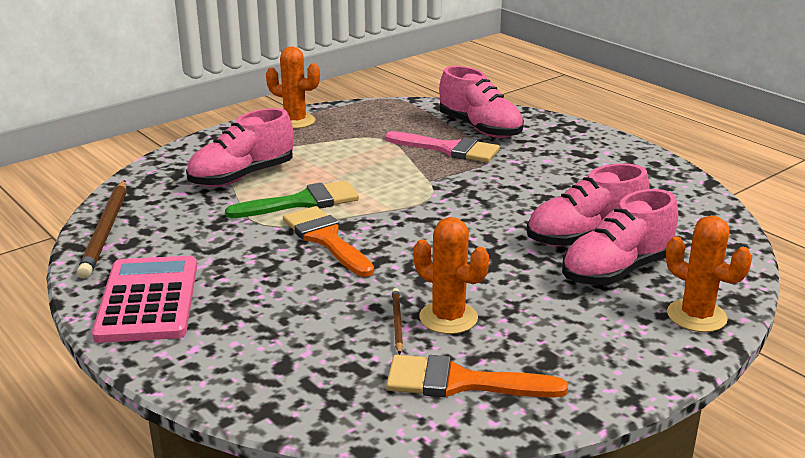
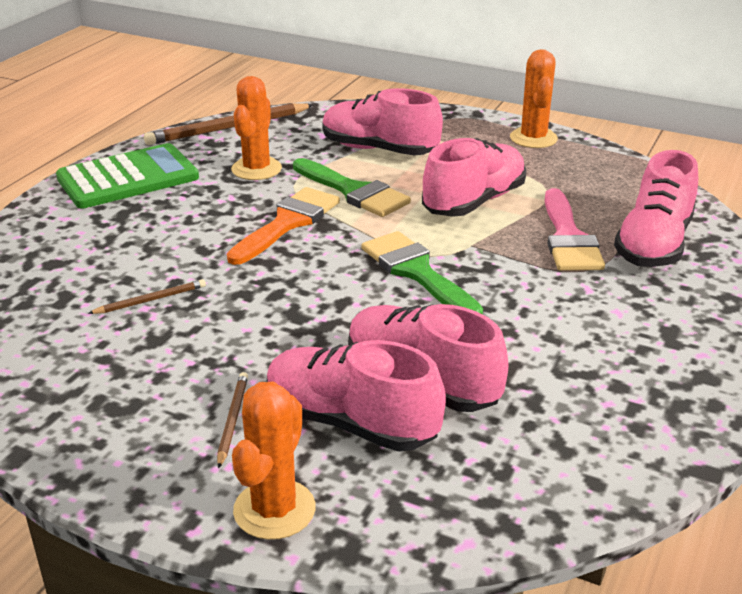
camera: 65 degrees right, 5 degrees up
(148, 300) = (128, 178): pink calculator -> green calculator
(368, 164) = (474, 202): none -> pink shoe
(448, 318) = (174, 327): orange cactus -> orange cactus (256, 169)
(449, 207) = (417, 272): none -> green brush
(461, 382) = (58, 361): orange brush -> none
(591, 314) = (232, 420): none -> brown pencil

